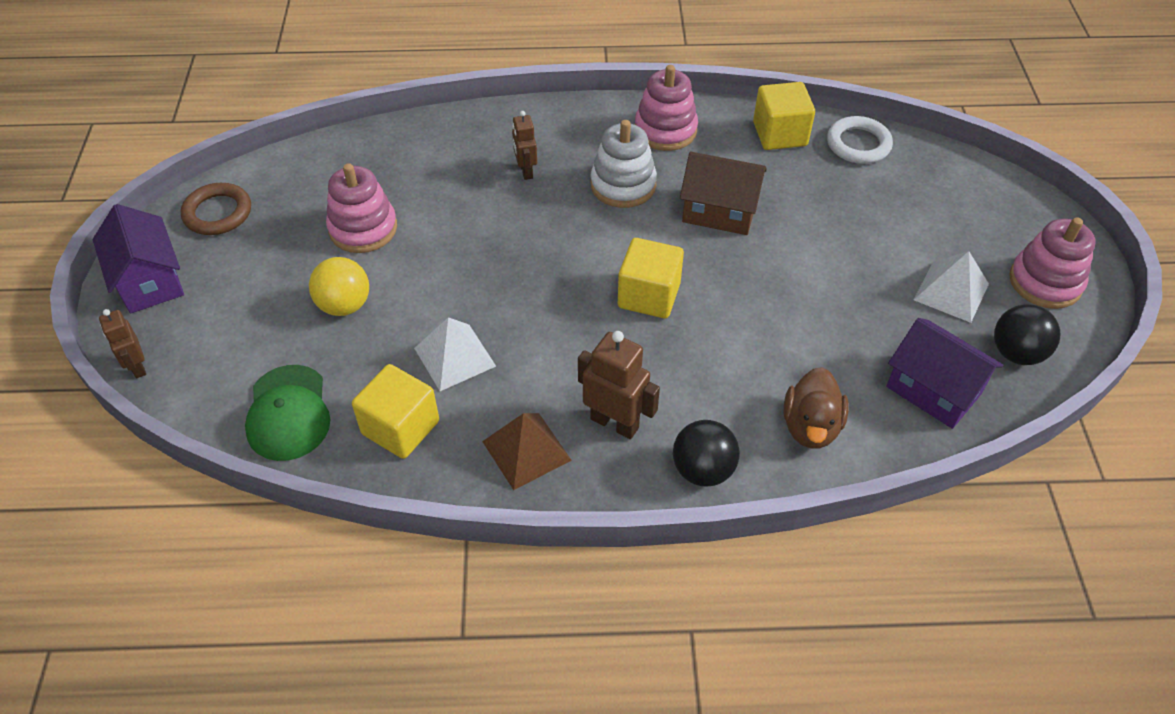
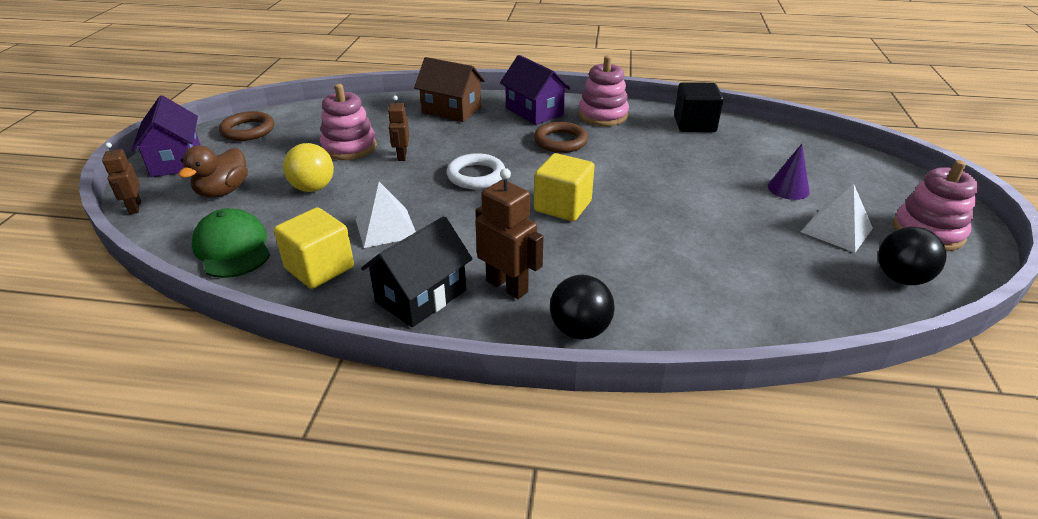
camera: 10 degrees right, 15 degrees down
(288, 413) = (232, 248): green cap -> green cap turned 150 degrees clockwise
(526, 171) = (486, 128): brown robot -> brown robot (402, 156)
(526, 450) = (421, 296): brown pyramid -> black house
(623, 185) = (560, 141): white stacking toy -> brown ring
(719, 211) = (635, 162): brown house -> brown house (451, 110)
(780, 134) = (694, 124): yellow cube -> black cube
(811, 426) = (691, 310): brown duck -> brown duck (223, 191)
(858, 144) = (759, 135): white ring -> white ring (476, 175)
(897, 233) = (788, 189): none -> purple cone
(933, 390) = (816, 296): purple house -> purple house (534, 111)

